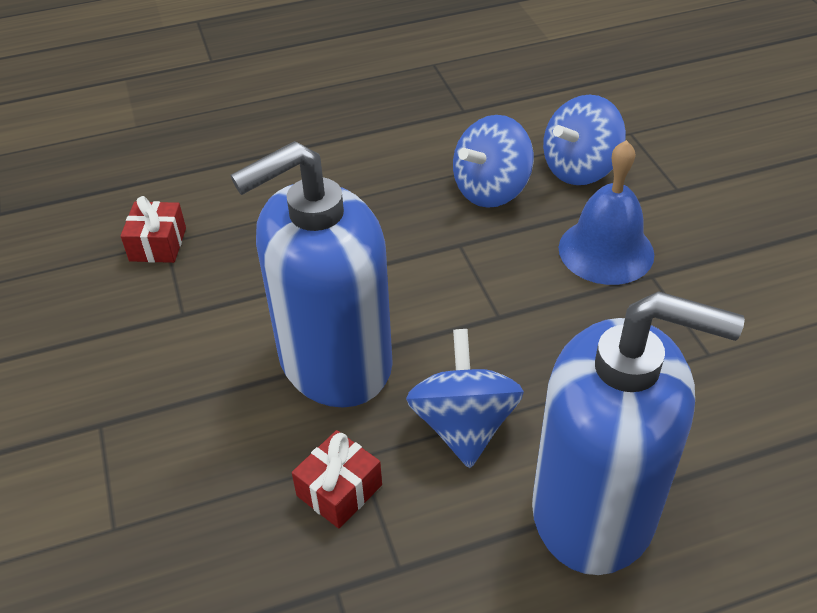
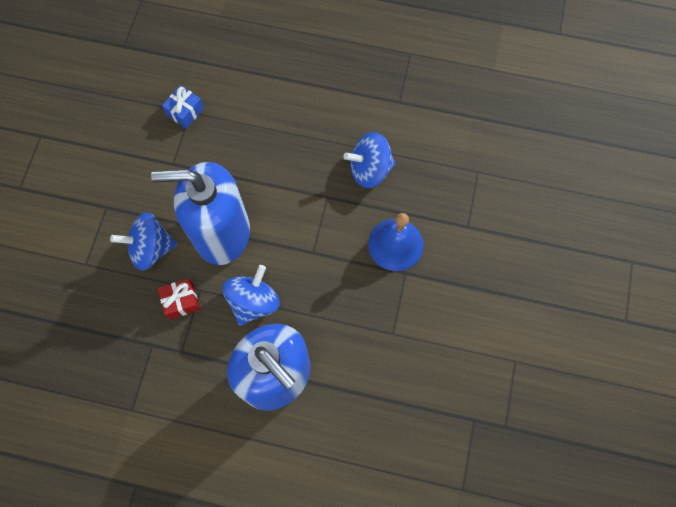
camera: 30 degrees right, 25 degrees up
(158, 244) = (185, 112): red gift -> blue gift
(580, 169) = (427, 182): blue spinning top -> blue spinning top (151, 248)

